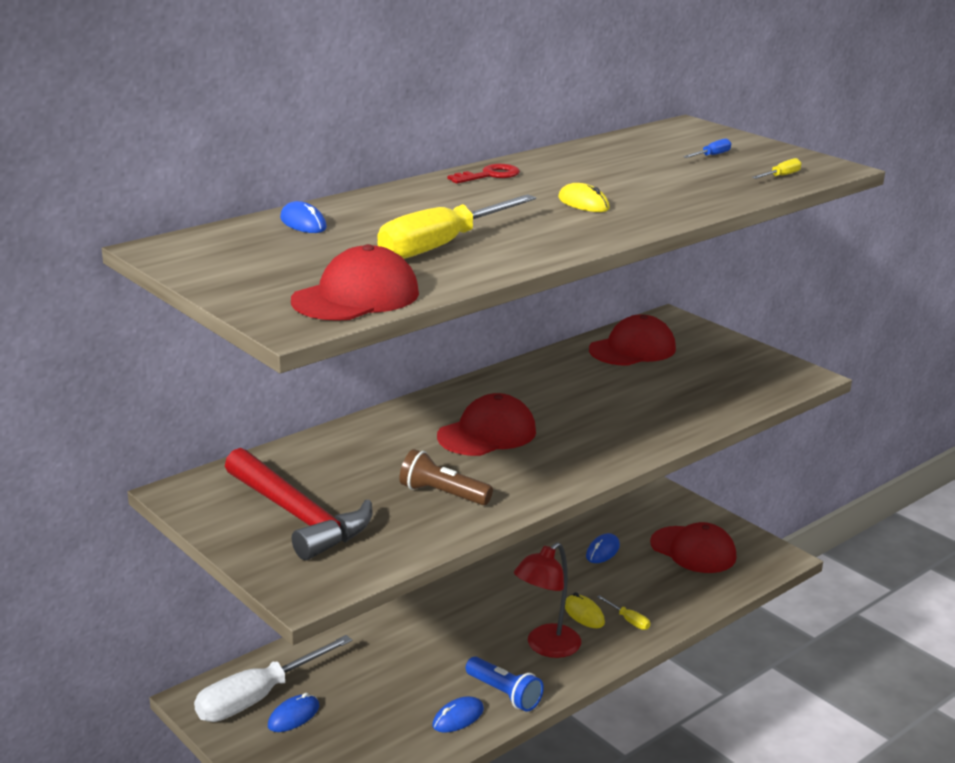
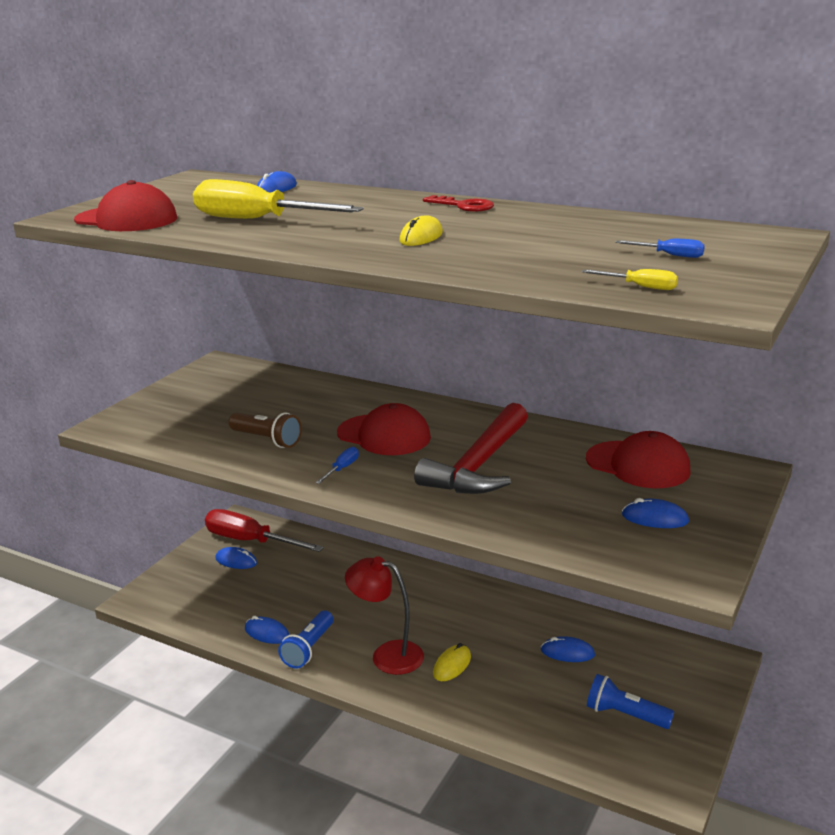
camera: 70 degrees right, 0 degrees up
(258, 697) = (250, 541): white screwdriver -> red screwdriver
(299, 516) = (205, 401): red hammer -> red hammer (479, 465)
(442, 494) = (267, 440): brown flashlight -> brown flashlight turned 120 degrees clockwise
(542, 466) = (342, 469): none -> blue screwdriver
(628, 620) = (461, 696): yellow screwdriver -> none
(693, 550) = (625, 715): red cap -> blue flashlight
(719, 366) = (655, 518): none -> blue mouse

